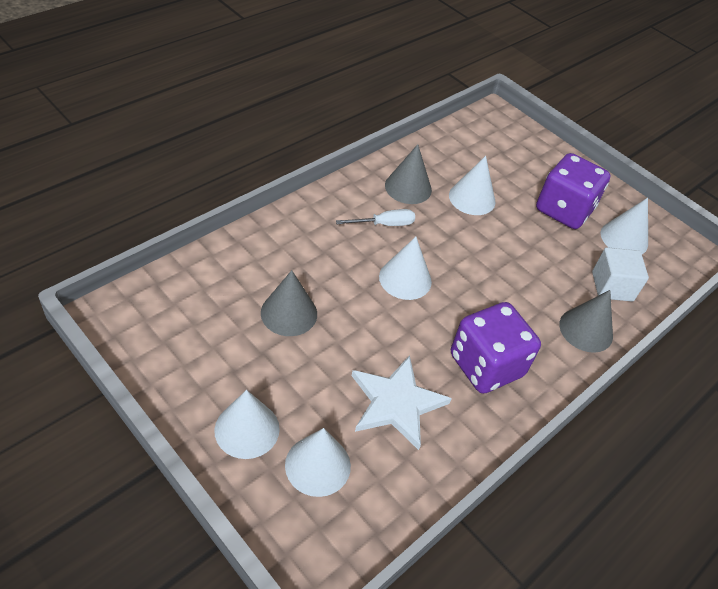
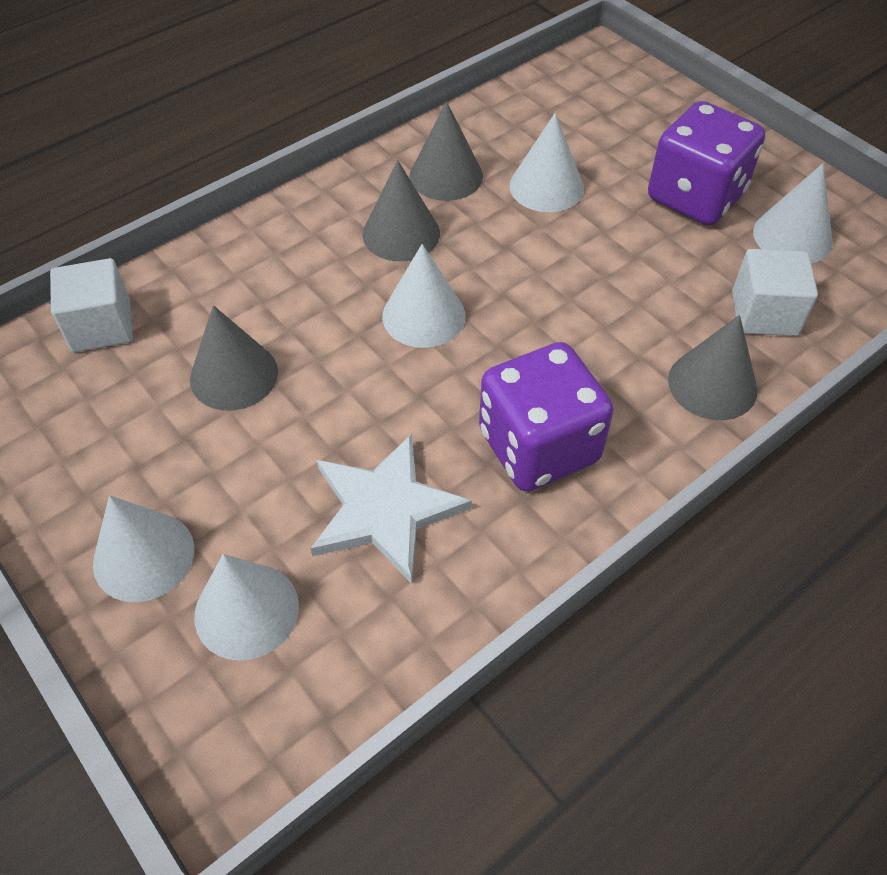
camera: 10 degrees right, 5 degrees up
(197, 277) = (101, 326): none -> white cube
(384, 224) = (401, 233): white screwdriver -> grey cone

